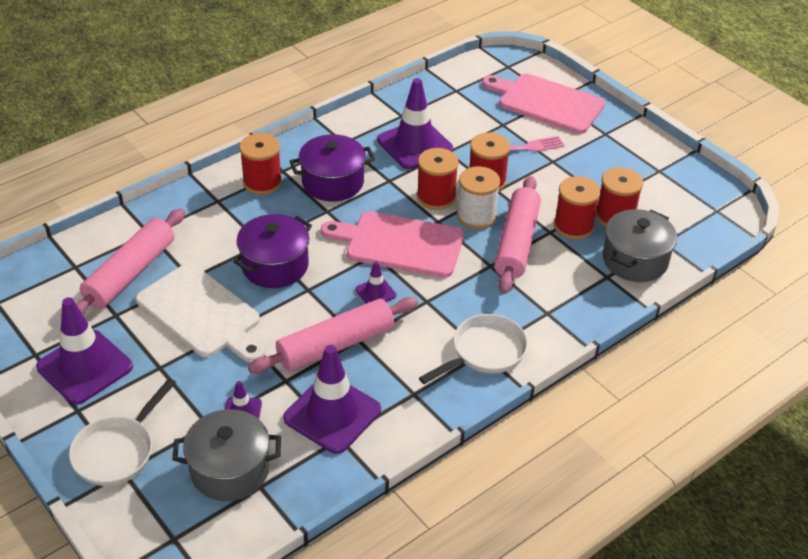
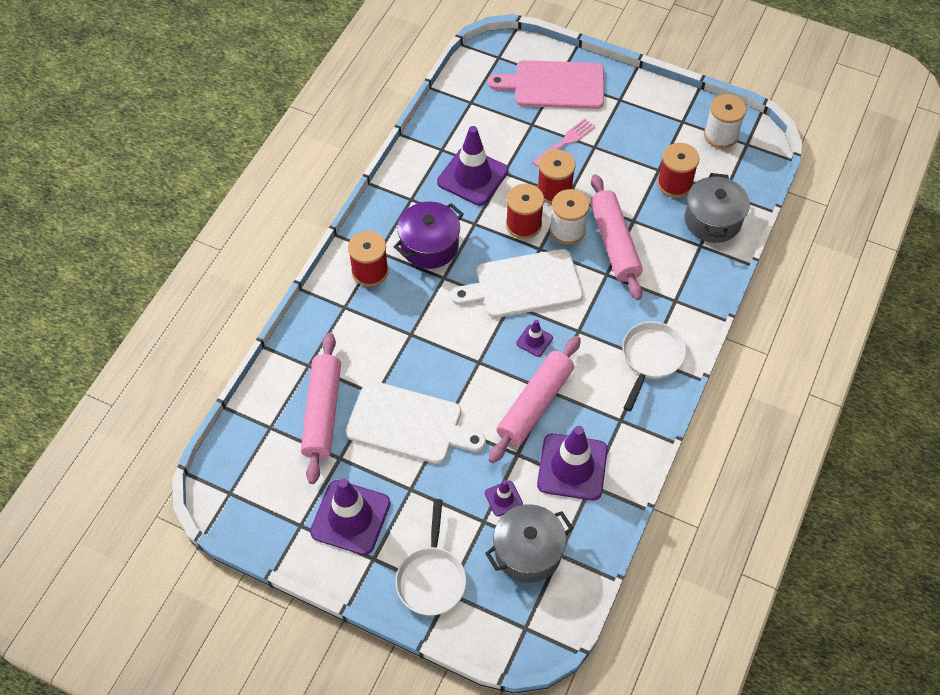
camera: 25 degrees left, 15 degrees up
(275, 266) = (437, 351): purple pot -> none
(399, 244) = (523, 285): pink cutting board -> white cutting board
(573, 226) = (648, 207): red spool -> none
(692, 194) = (720, 135): none -> white spool

